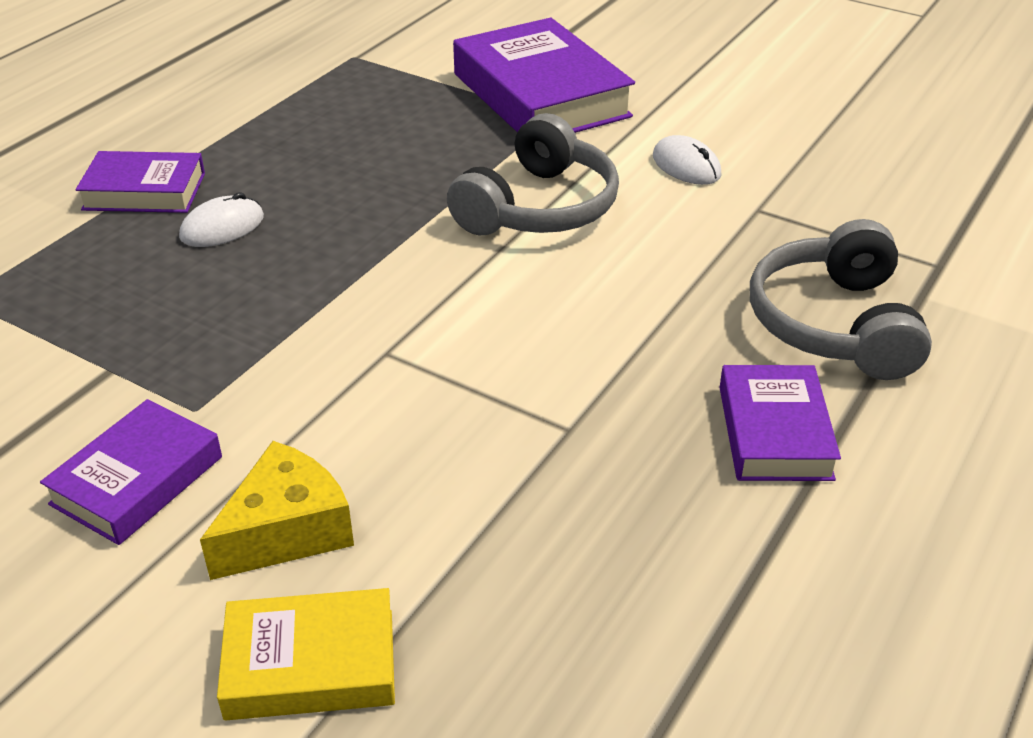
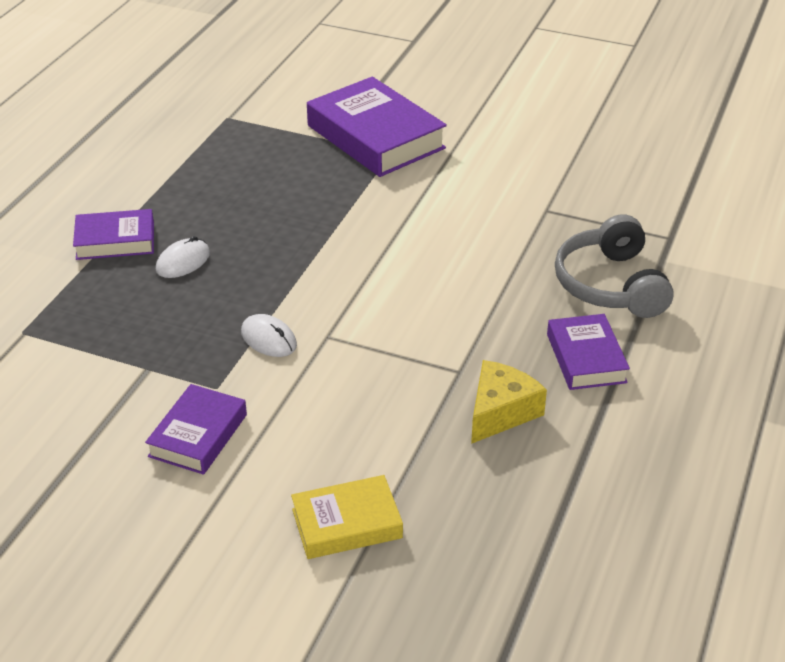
camera: 10 degrees left, 0 degrees up
(287, 530) = (305, 453): yellow cheese -> yellow cheese (501, 412)
(538, 207) = (398, 224): grey headphones -> none
(686, 166) = (492, 182): white mouse -> white mouse (268, 339)

